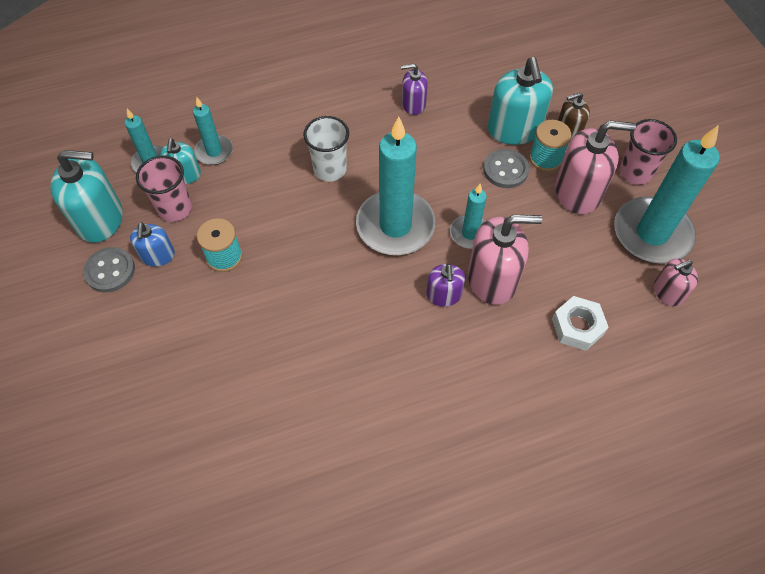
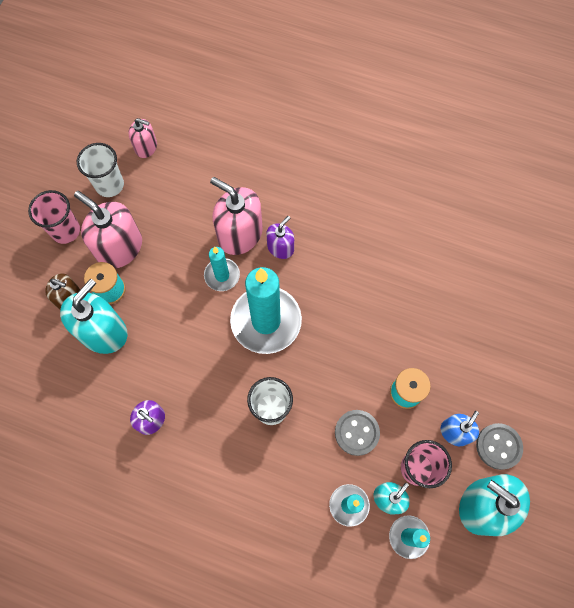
camera: 140 degrees left, 10 degrees up
(505, 170) = (147, 303): grey button -> grey button (357, 433)
(577, 326) = (221, 169): white nut -> none
(652, 233) = (109, 185): turquoise candle -> white cup

